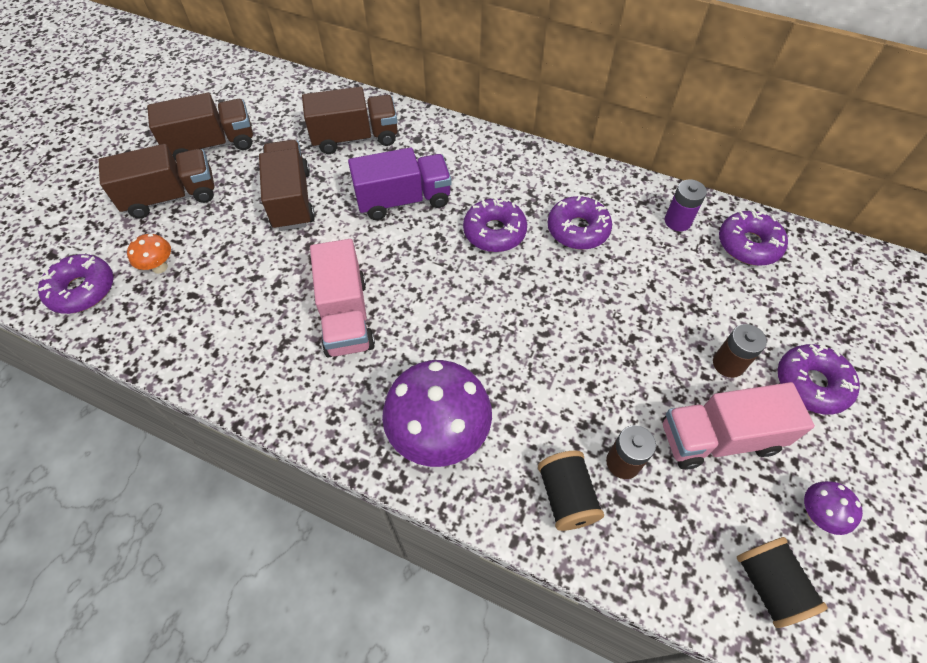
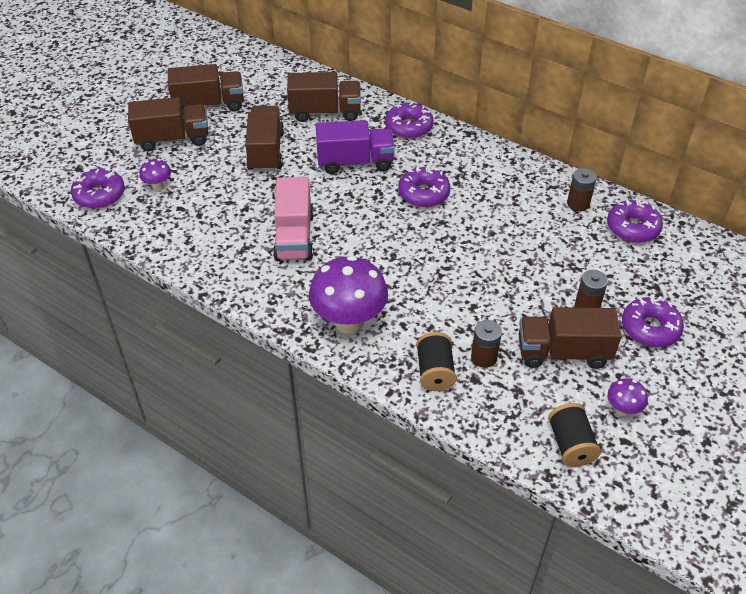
camera: 10 degrees right, 10 degrees down
(160, 267) = (158, 186): orange mushroom -> purple mushroom
(577, 229) = (492, 200): purple donut -> purple donut (409, 127)
(677, 221) = (578, 204): purple battery -> brown battery
(718, 438) = (563, 352): pink truck -> brown truck

